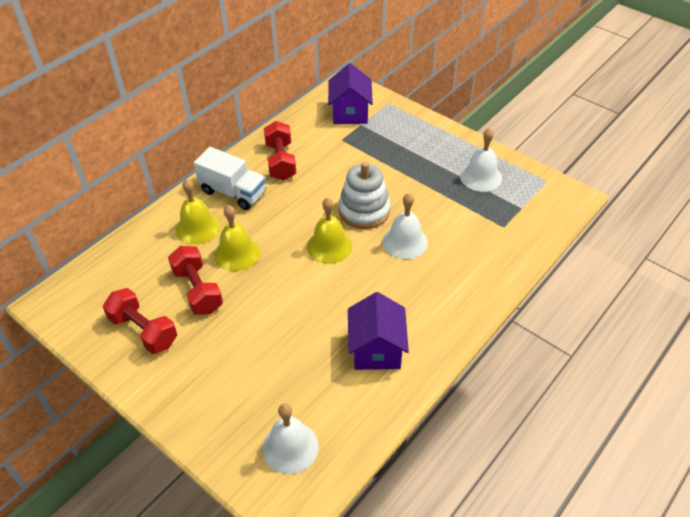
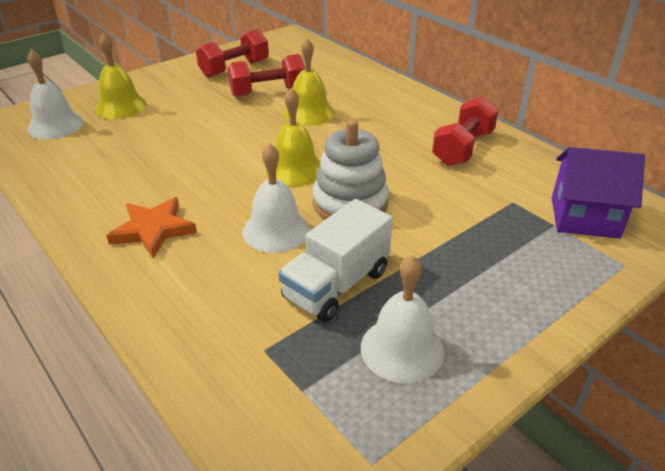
camera: 100 degrees right, 10 degrees down
(197, 227) = (356, 94): yellow bell -> yellow bell (121, 106)
(233, 192) = (408, 115): white truck -> white truck (336, 285)
(281, 161) = (463, 148): red dumbbell -> red dumbbell turned 60 degrees counterclockwise
(376, 349) = (119, 184): purple house -> none
(425, 307) = (153, 230): none -> orange star

